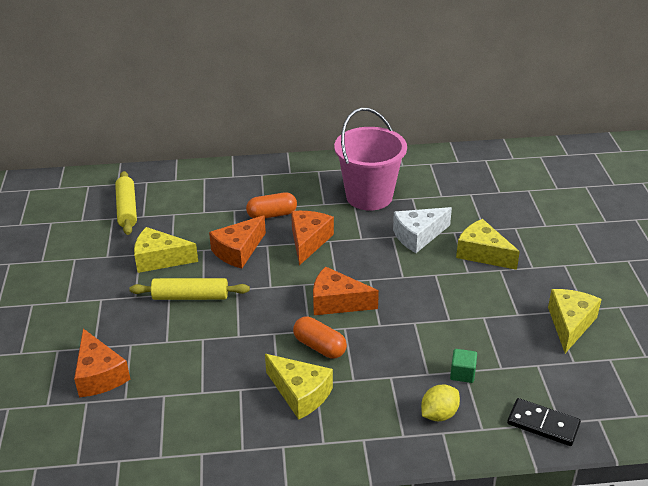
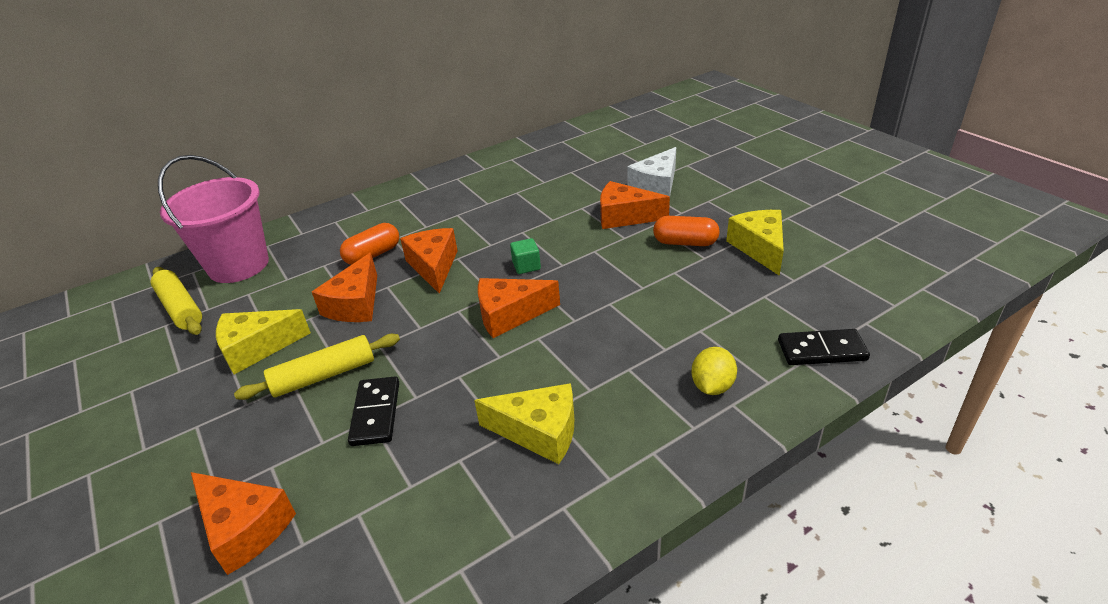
camera: 25 degrees left, 0 degrees up
(208, 336) = (376, 413): none -> black domino
(319, 346) = (524, 369): orange capsule -> orange capsule (685, 242)
(369, 196) = (470, 204): pink bucket -> pink bucket (238, 265)
(418, 236) = (549, 223): white cheese -> white cheese (656, 185)
(462, 374) = (700, 334): green cube -> green cube (526, 266)
(482, 253) = (625, 216): yellow cheese -> orange cheese

